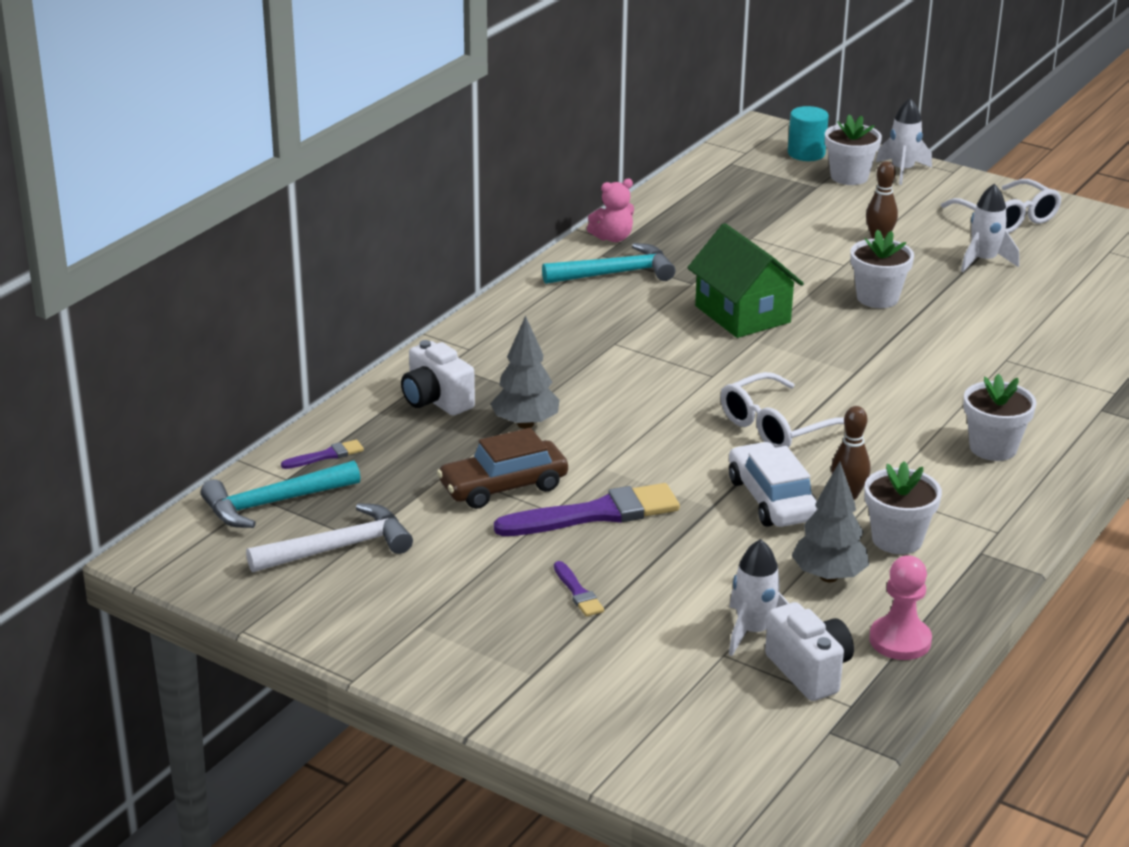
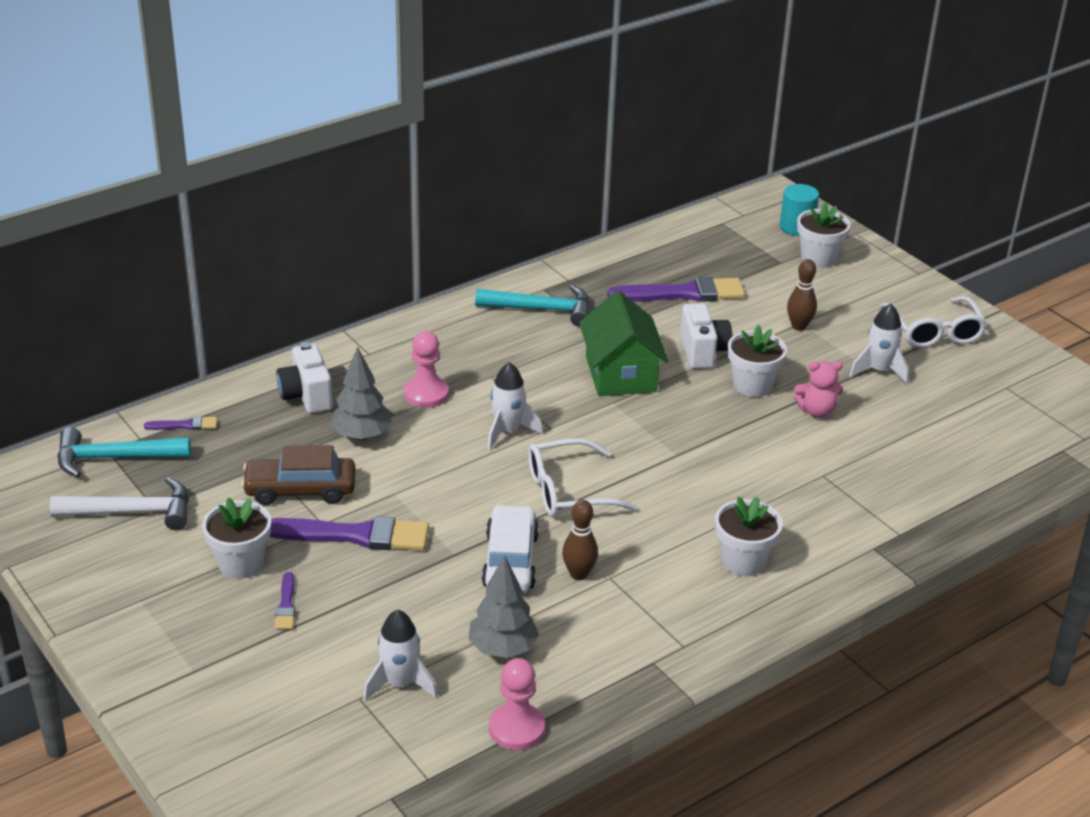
camera: 20 degrees right, 5 degrees up
(561, 372) = (426, 394): none -> pink pawn
(613, 238) = (565, 274): pink teddy bear -> pink teddy bear (817, 411)
(744, 232) = (683, 293): none -> purple brush
(809, 671) = (417, 735): white camera -> white camera (702, 352)
(897, 539) = (589, 629): white flower pot -> white flower pot (241, 563)
(902, 171) = (872, 263): white rocket -> white rocket (508, 431)

